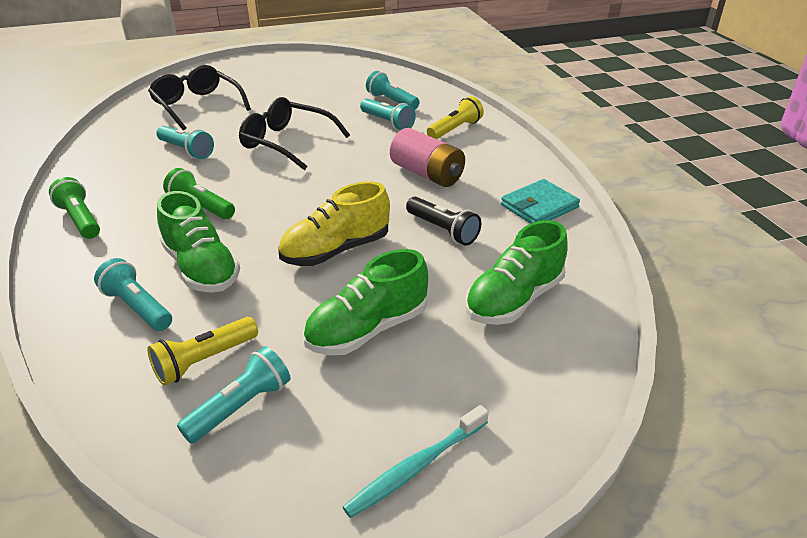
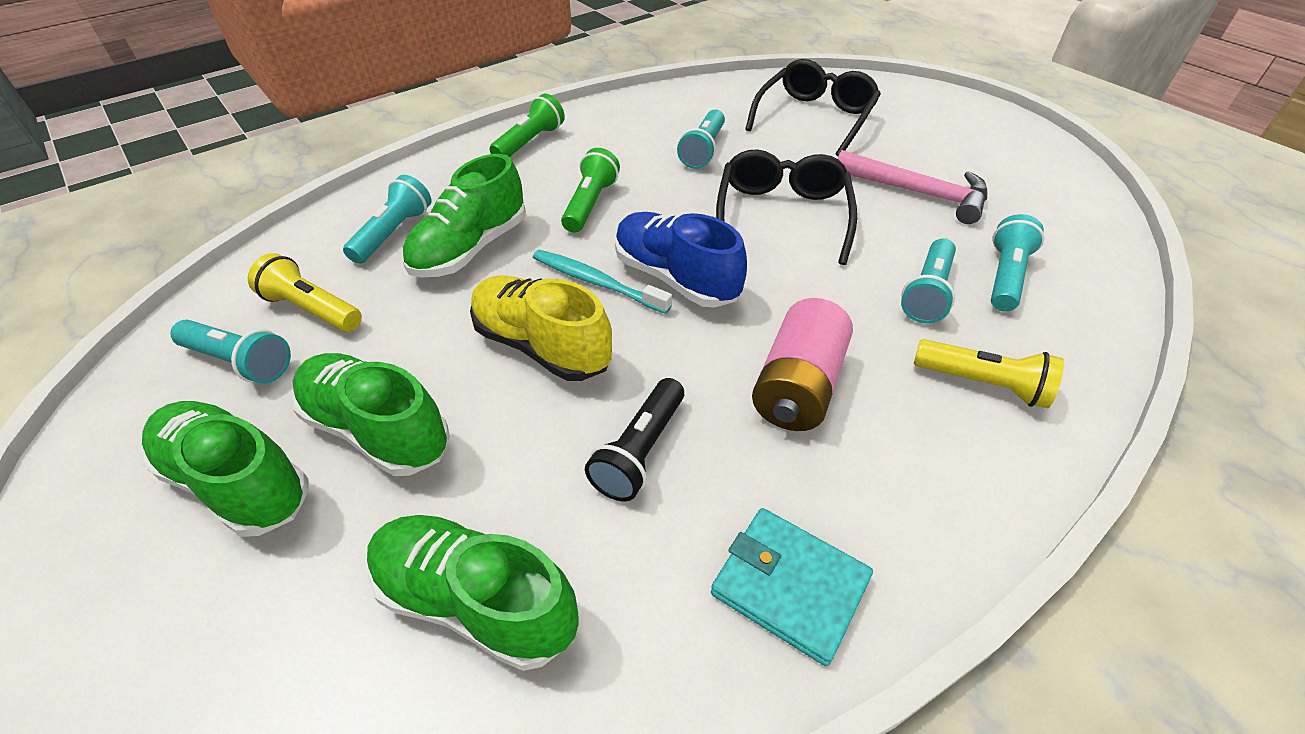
camera: 70 degrees right, 10 degrees up
(307, 100) = (917, 193): none -> pink hammer
(312, 190) = (675, 278): none -> blue shoe
(377, 402) = (238, 482): none -> green shoe
(416, 467) = (120, 555): turquoise toothbrush -> turquoise toothbrush (597, 282)

